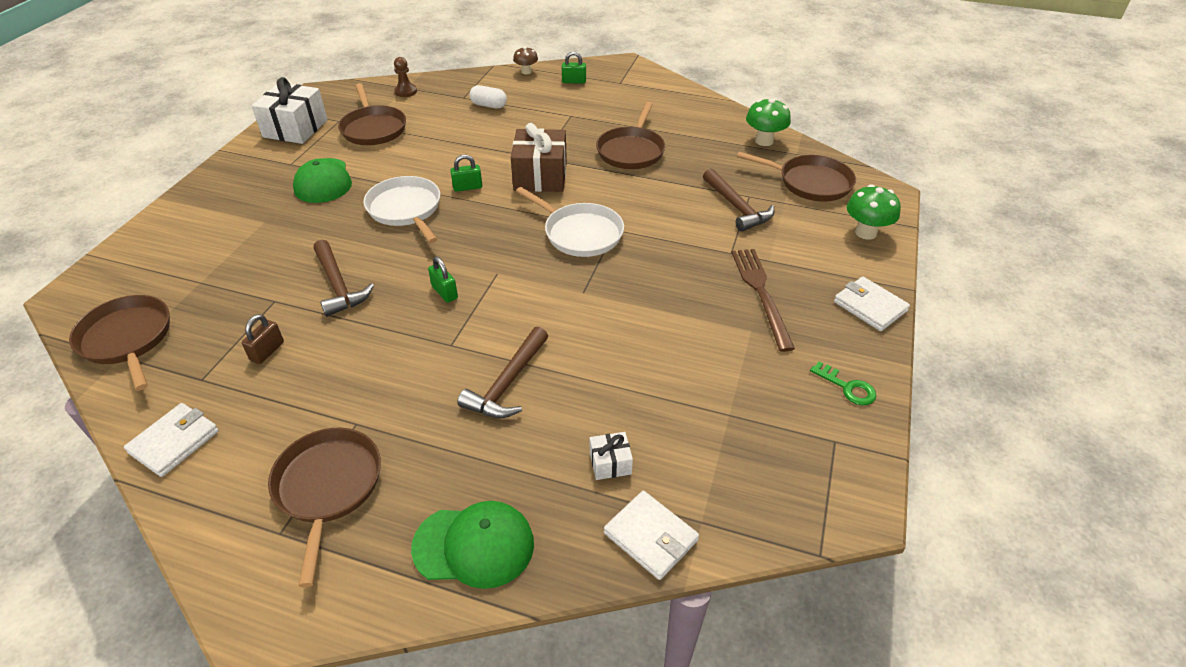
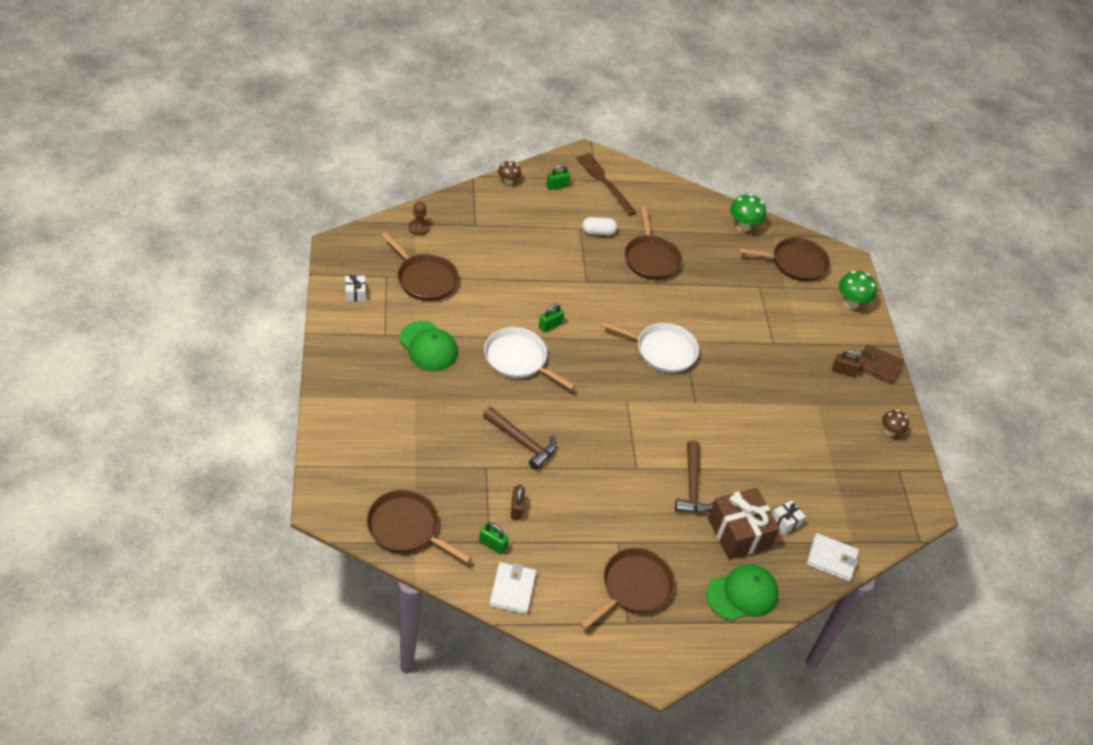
camera: 30 degrees left, 5 degrees up
(295, 128) = (355, 293): white gift -> white gift, size x0.47
(328, 487) = (634, 587): brown pan -> brown pan turned 75 degrees clockwise
(444, 292) = (602, 427): green padlock -> green padlock (492, 544)
(489, 105) = (504, 230): white capsule -> white capsule (598, 232)
(540, 176) = (598, 301): brown gift -> brown gift (738, 532)
(737, 207) = (757, 299): brown hammer -> none
(761, 293) = (809, 373): brown fork -> brown fork (604, 182)
(813, 301) = (843, 371): none -> brown padlock
(847, 387) = (890, 431): green key -> brown mushroom
(870, 306) = (878, 366): white wallet -> brown wallet

